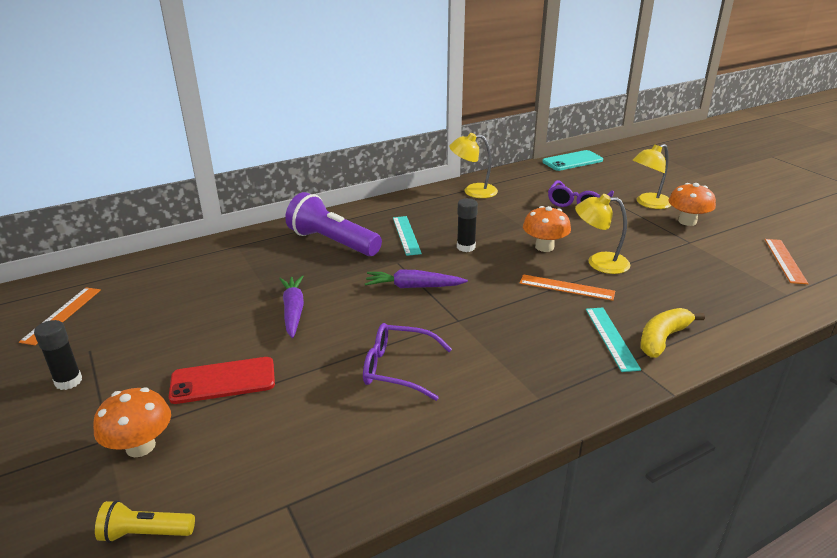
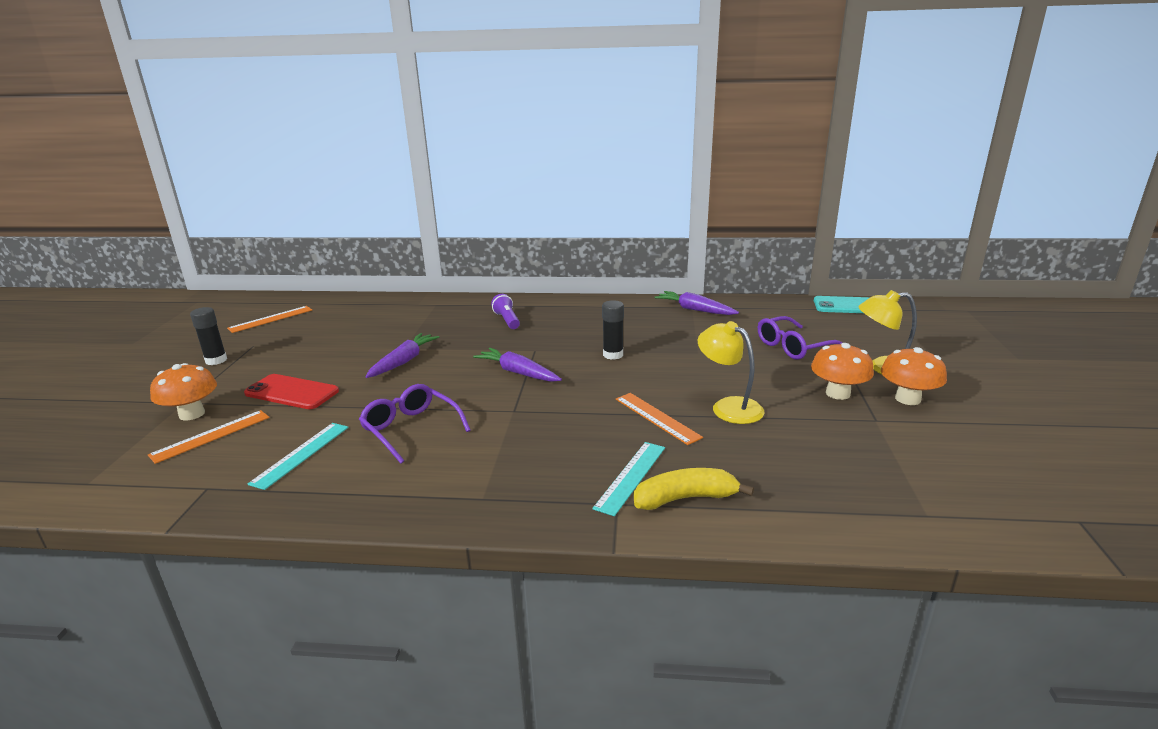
camera: 35 degrees right, 5 degrees down
(145, 533) = (120, 466): yellow flashlight -> none
(332, 242) = (507, 320): purple flashlight -> purple flashlight, size x0.50
(406, 235) = (575, 331): turquoise ruler -> turquoise ruler (301, 454)
(473, 191) = (695, 310): yellow lamp -> purple carrot
(544, 247) = (691, 376): orange mushroom -> orange mushroom (838, 393)
(785, 260) = (986, 479): orange ruler -> orange ruler (211, 436)

